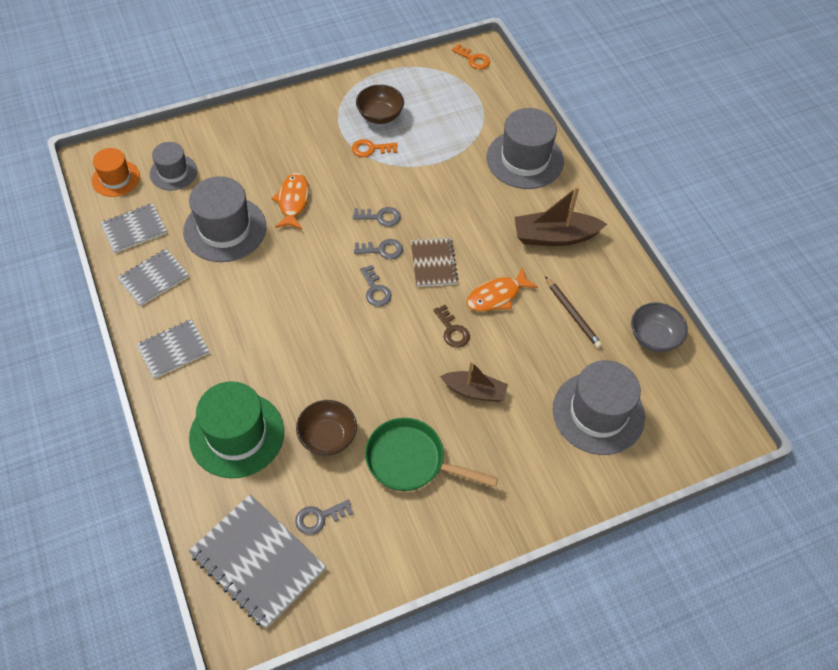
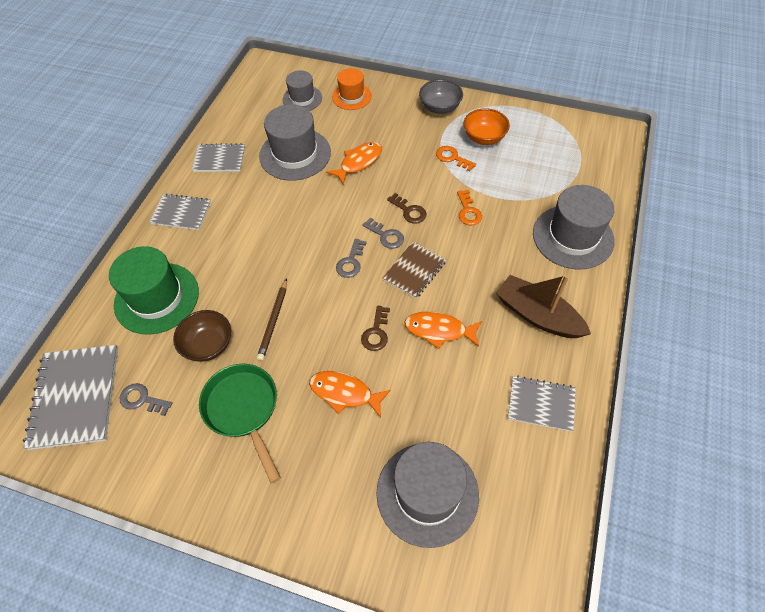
camera: 45 degrees right, 0 degrees up
(116, 178) = (264, 83): orange hat -> orange hat (352, 96)
(134, 229) = (241, 121): grey notebook -> grey notebook (541, 404)
(380, 115) = (484, 138): brown bowl -> orange bowl
(380, 217) = (409, 211): grey key -> brown key
(473, 59) = (604, 136): orange key -> orange key (468, 211)
(474, 391) = (344, 393): brown boat -> orange fish
(572, 314) = (489, 391): brown pencil -> brown pencil (273, 321)
(654, 337) = (546, 467): grey bowl -> grey bowl (440, 108)

